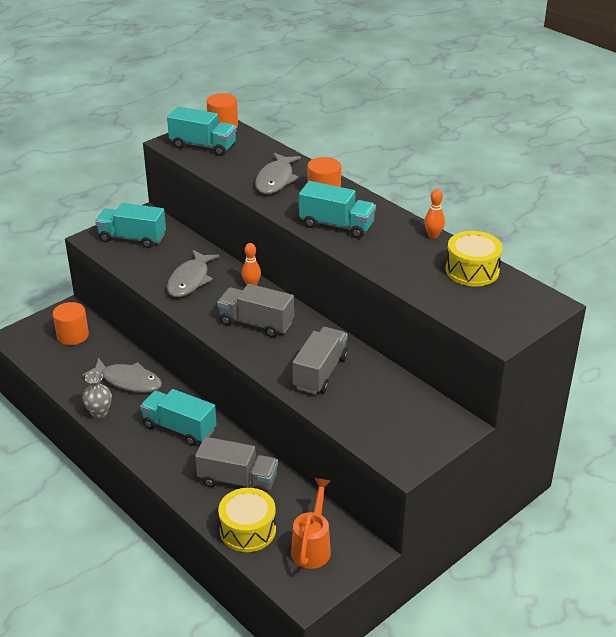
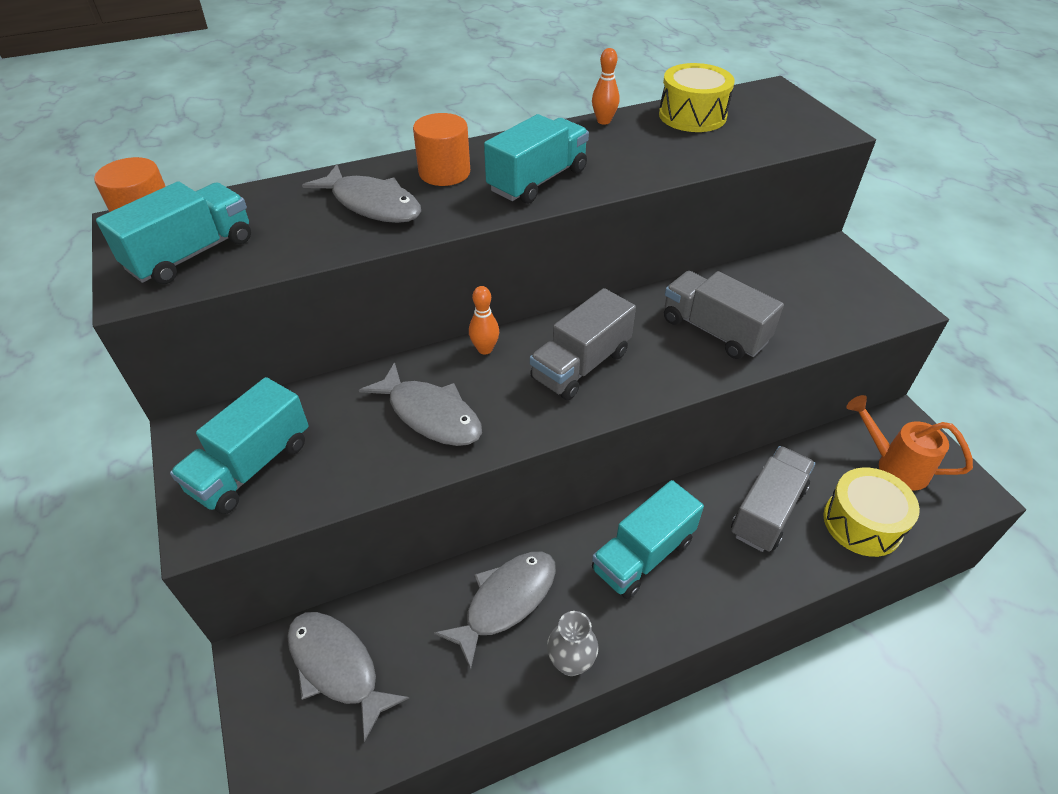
camera: 70 degrees left, 10 degrees up
(72, 335) = (337, 667): orange cylinder -> grey fish

